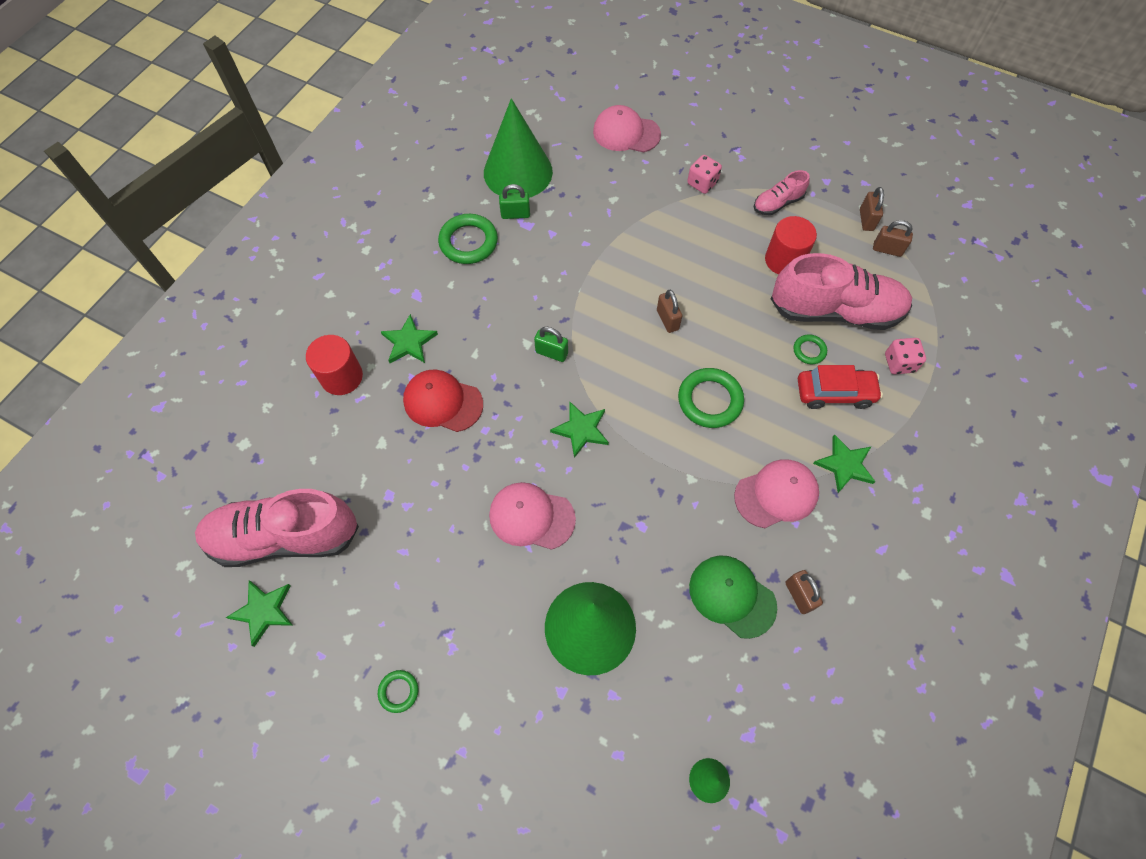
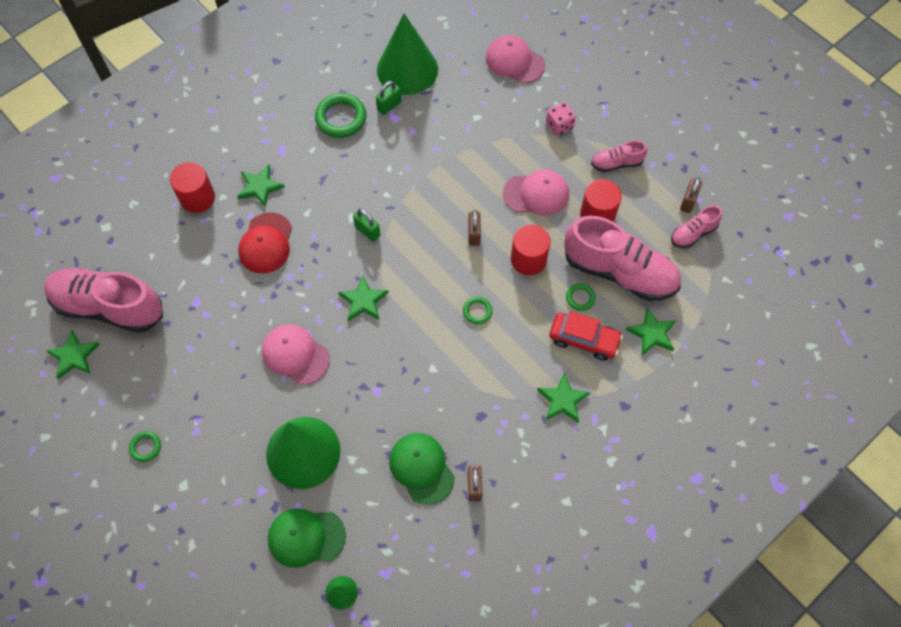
camera: 20 degrees right, 0 degrees up
(443, 402) = (266, 243): red cap -> red cap turned 120 degrees counterclockwise
(515, 214) = (389, 106): green padlock -> green padlock turned 60 degrees counterclockwise
(638, 729) = (306, 537): none -> green cap
(710, 400) = (477, 311): green ring -> green ring, size x0.53
(736, 328) = (528, 259): none -> red cylinder
(776, 494) = (495, 404): pink cap -> pink cap (536, 194)
(887, 249) = (693, 233): brown padlock -> pink shoe
(899, 363) = (652, 333): pink dice -> green star

